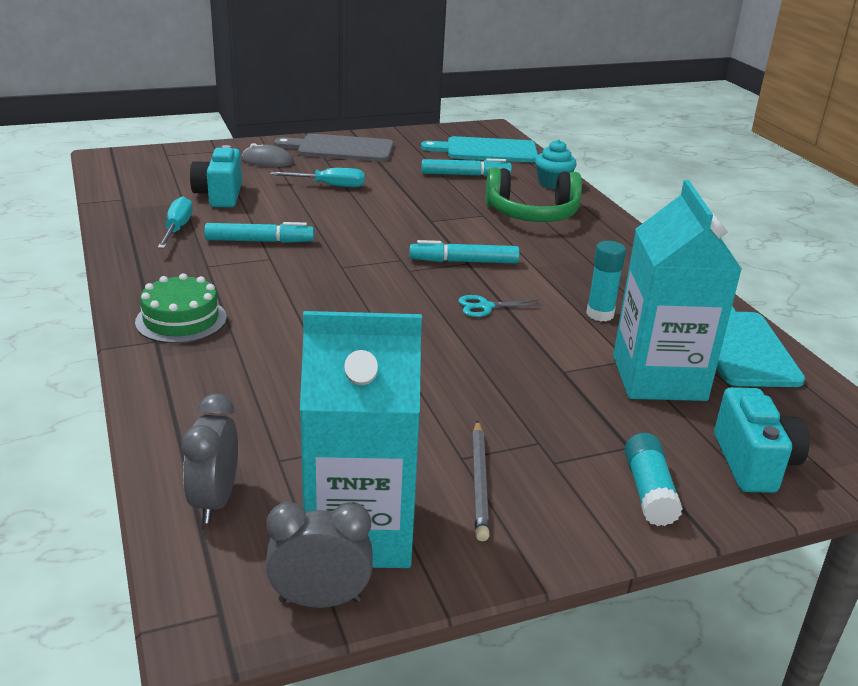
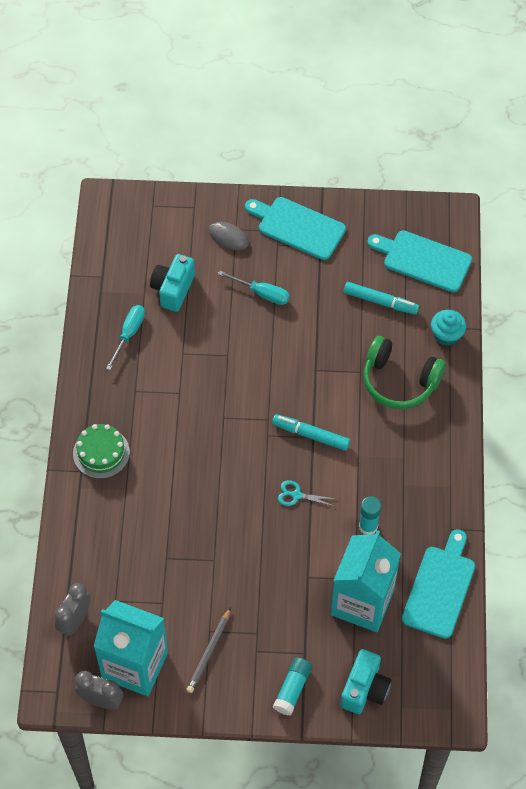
camera: 25 degrees right, 30 degrees up
(259, 241) = (180, 367): turquoise marker -> none
(341, 149) = (298, 227): grey cutting board -> turquoise cutting board

